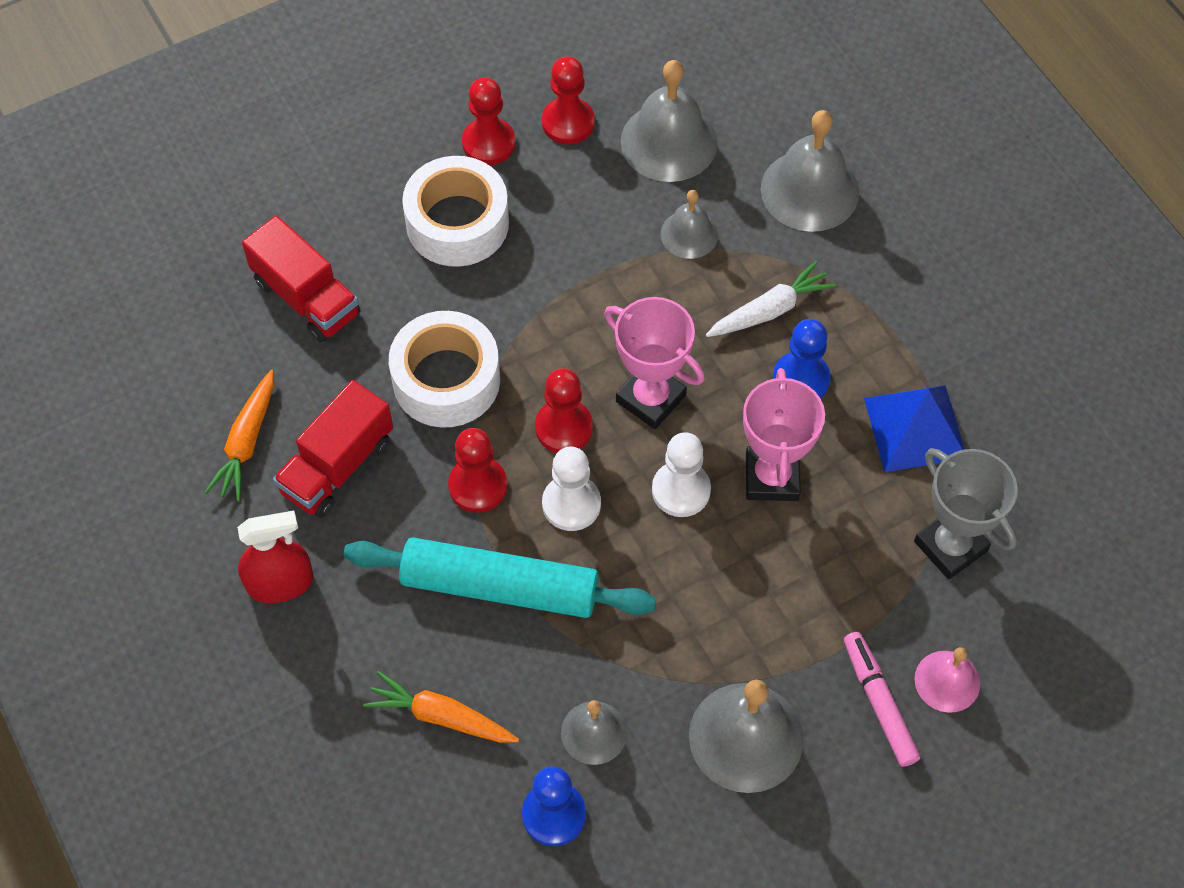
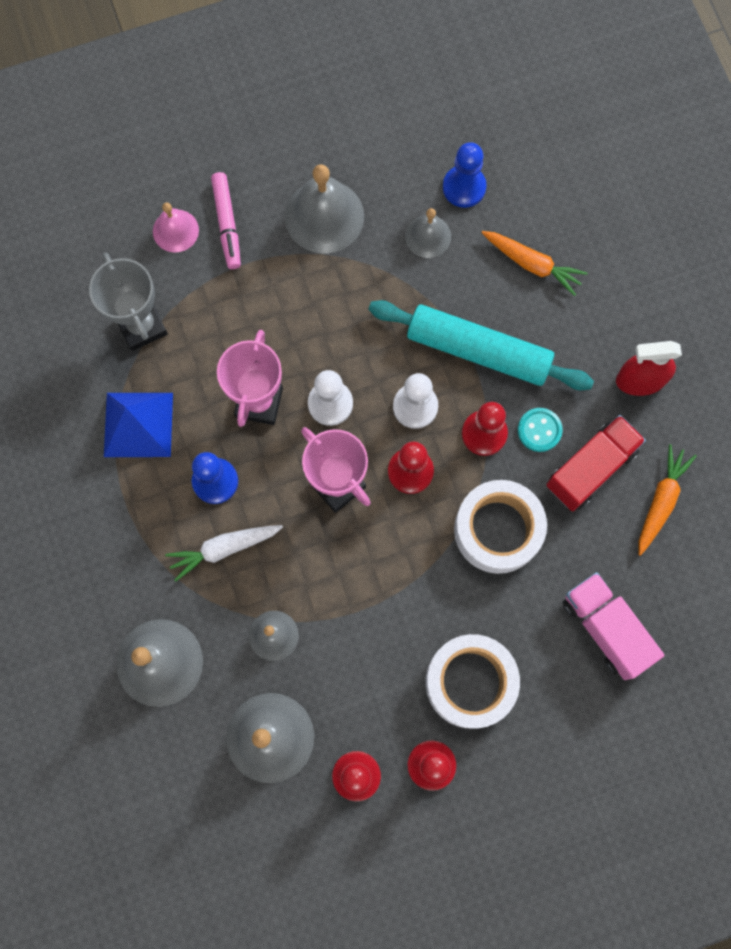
camera: 170 degrees left, 15 degrees up
(306, 298) = (605, 628): red truck -> pink truck
(407, 501) = (539, 430): none -> turquoise button

